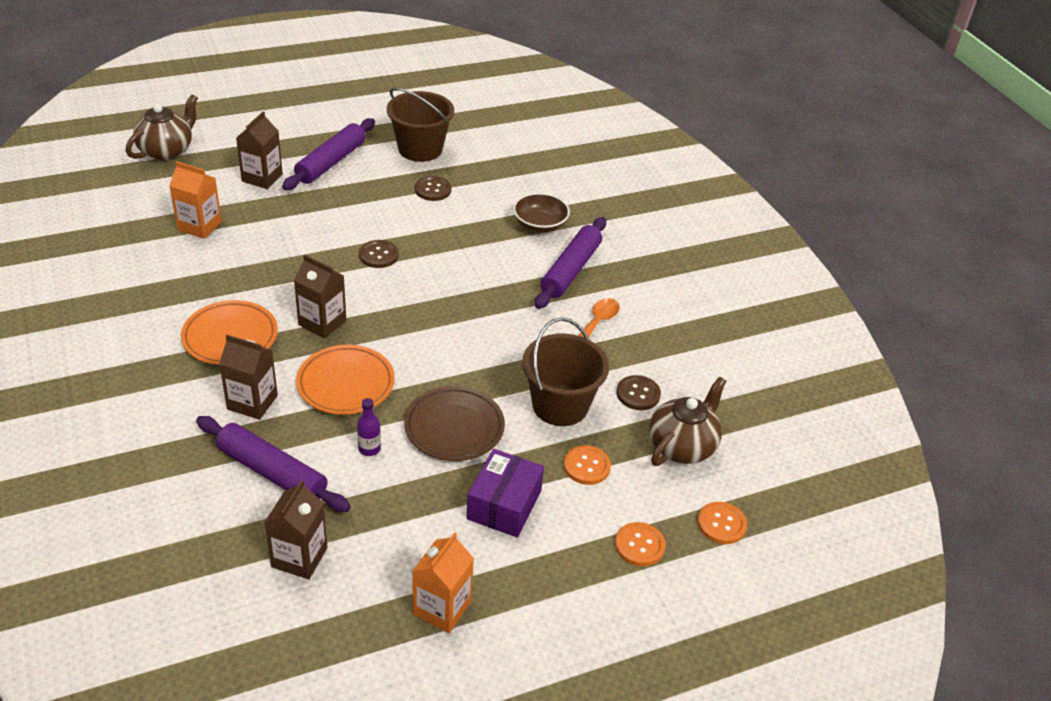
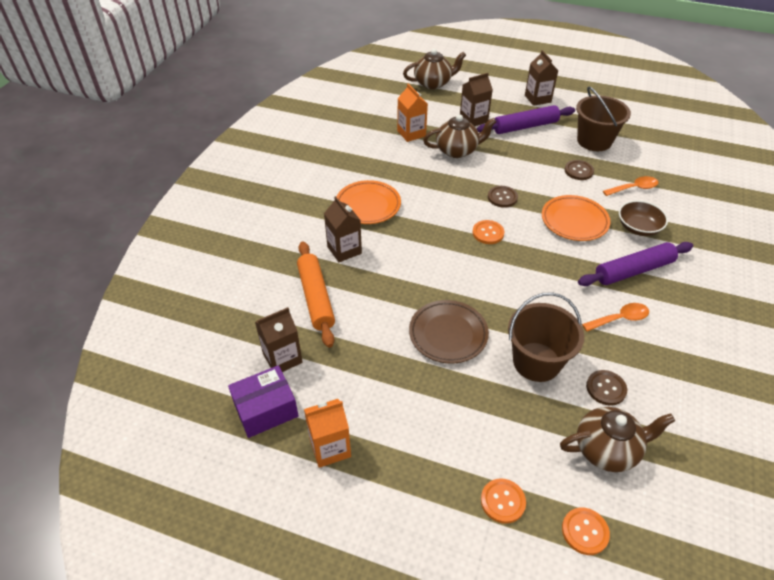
camera: 45 degrees right, 5 degrees up
(272, 472) = (316, 298): purple rolling pin -> orange rolling pin
(277, 223) = (457, 150): none -> brown teapot
(322, 322) = (428, 223): brown carton -> brown carton (537, 99)
(346, 384) = (407, 268): orange plate -> orange plate (574, 221)
(369, 449) = (383, 316): purple bottle -> none
(502, 185) = (634, 188): none -> orange spoon
(504, 505) = (433, 406): purple box -> purple box (266, 409)
(586, 466) = (516, 417): orange button -> orange button (488, 233)

